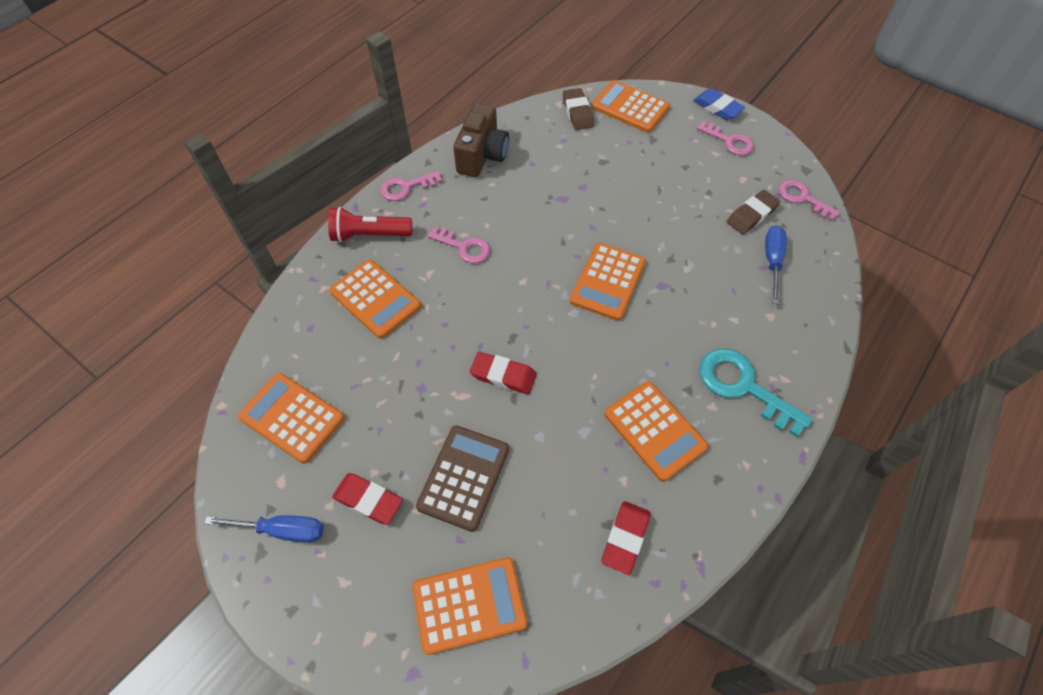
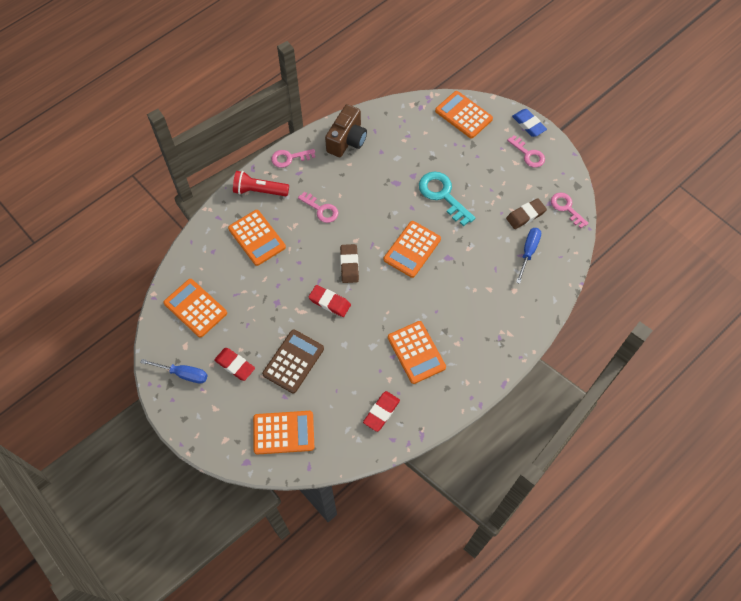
camera: 10 degrees right, 5 degrees up
(577, 112) = (423, 114): brown eraser -> brown eraser (349, 265)
(743, 387) = (480, 334): turquoise key -> turquoise key (443, 195)

